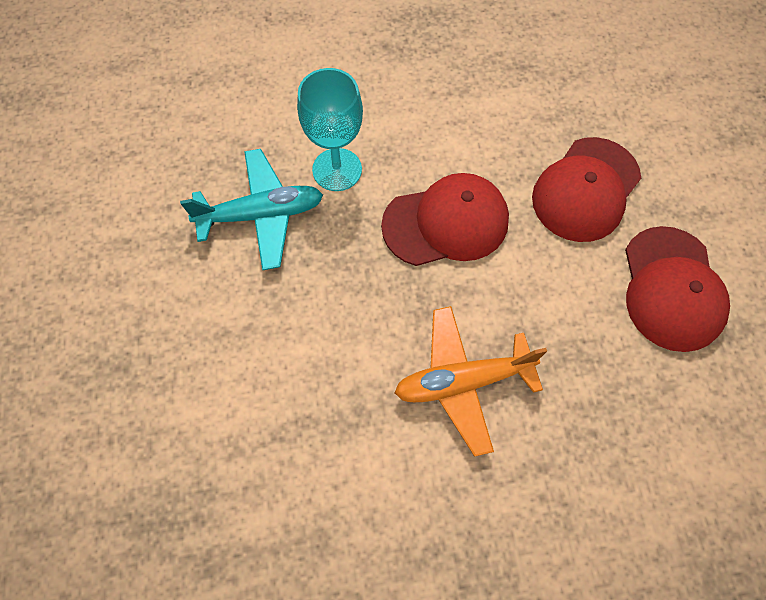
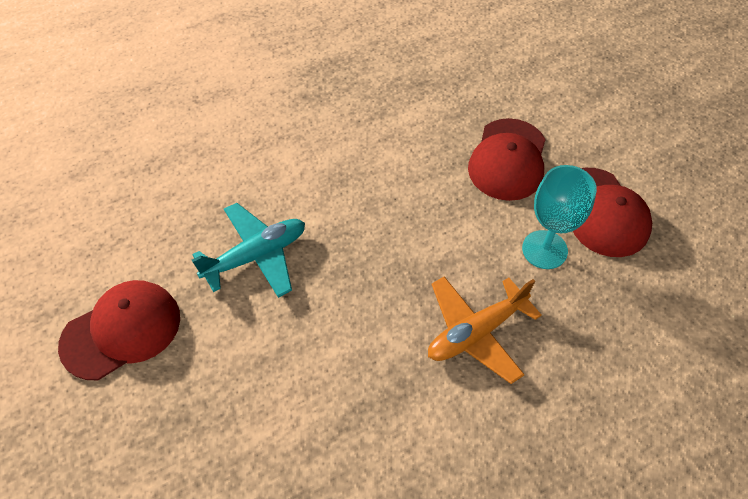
camera: 20 degrees left, 10 degrees down
(337, 170) = (305, 202): turquoise goblet -> turquoise goblet (544, 249)
(446, 223) = (411, 216): red cap -> red cap (121, 331)

